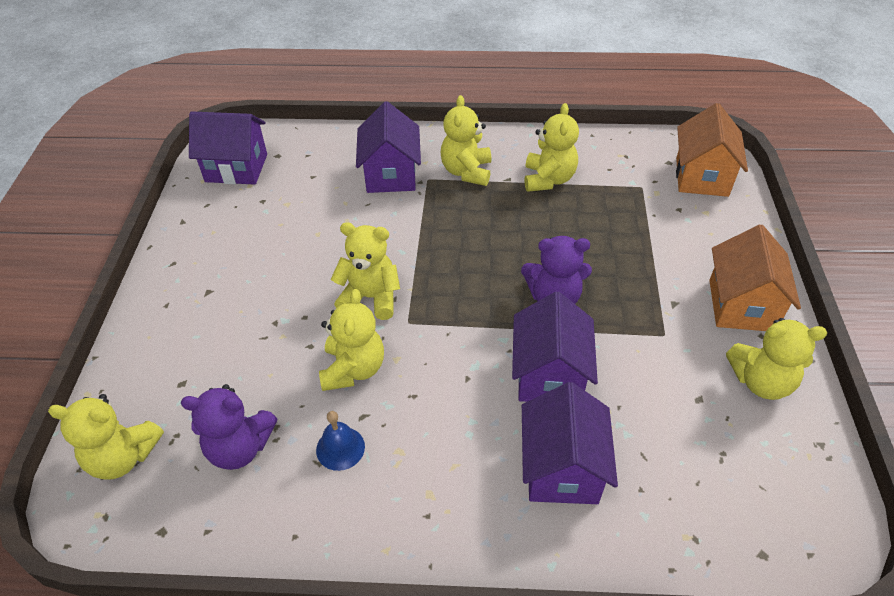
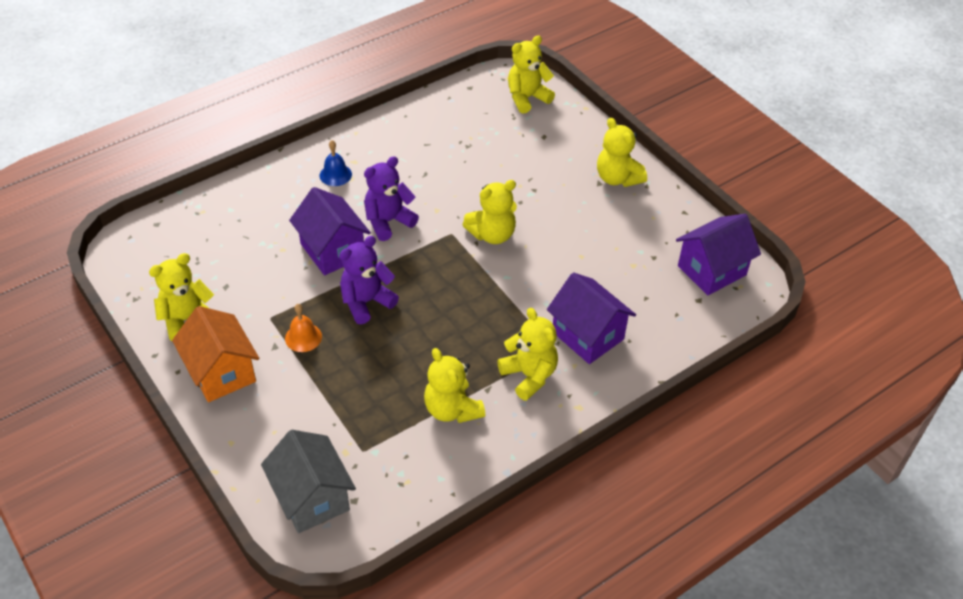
camera: 140 degrees right, 0 degrees up
(240, 447) = (474, 129): purple teddy bear -> purple teddy bear (388, 221)
(340, 448) = (421, 155): blue bell -> blue bell (335, 174)
(353, 369) = (456, 191): yellow teddy bear -> yellow teddy bear (617, 178)
(562, 468) = (290, 207): purple house -> none
(640, 297) = (303, 337): none -> orange bell
(701, 177) = (312, 498): orange house -> grey house

